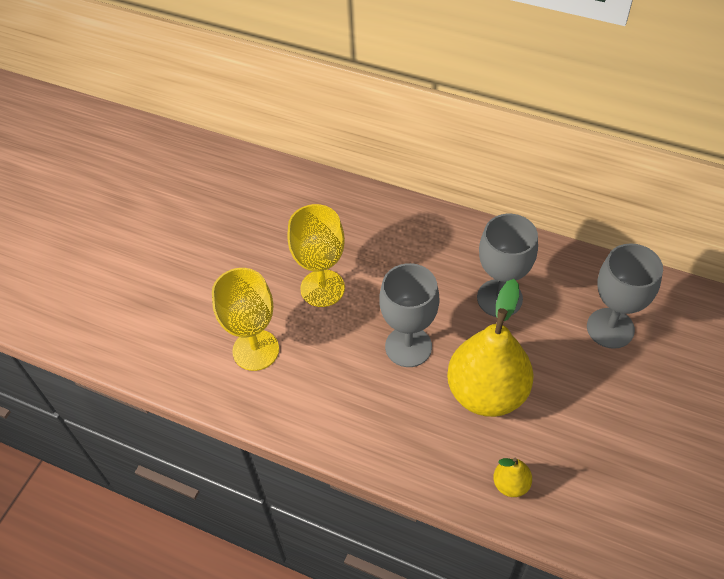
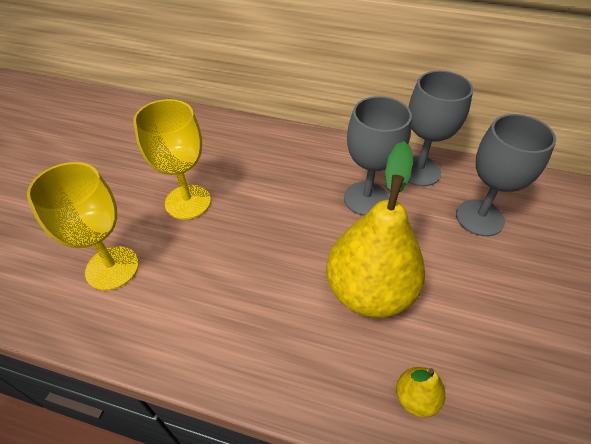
camera: 10 degrees left, 5 degrees down
(408, 346) = (279, 251): grey goblet -> grey goblet (419, 171)

